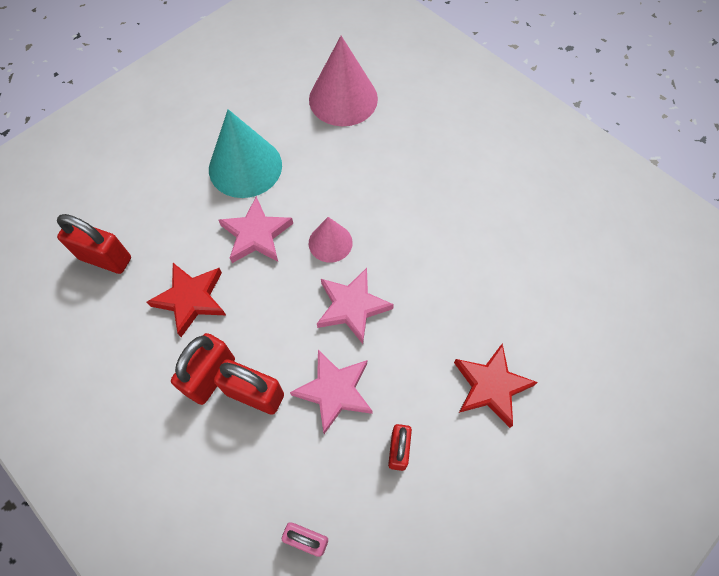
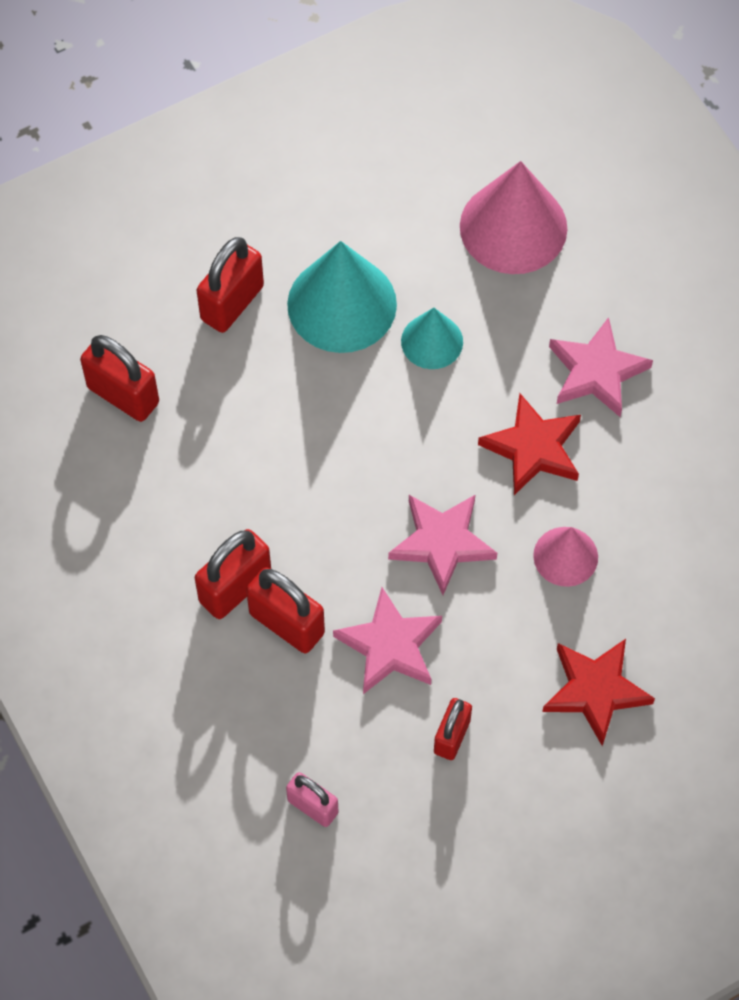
camera: 15 degrees right, 0 degrees up
(171, 182) = (232, 303): none -> red padlock
(191, 299) = (228, 480): red star -> red star (533, 448)
(256, 234) = (335, 410): pink star -> pink star (596, 371)
(310, 176) = (432, 341): none -> turquoise cone
(330, 242) = (435, 447): pink cone -> pink cone (565, 556)

